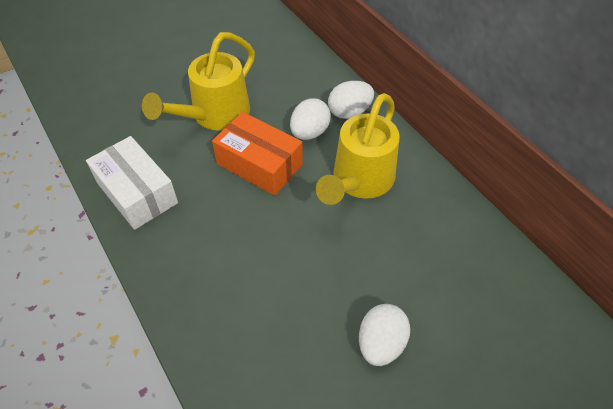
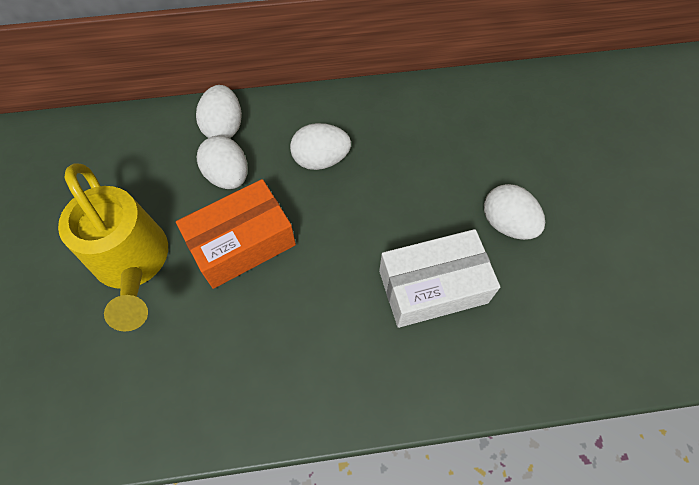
camera: 65 degrees left, 10 degrees up
(137, 193) = (202, 398): white box -> white box (433, 287)
(359, 181) = (321, 159): yellow watering can -> white egg

